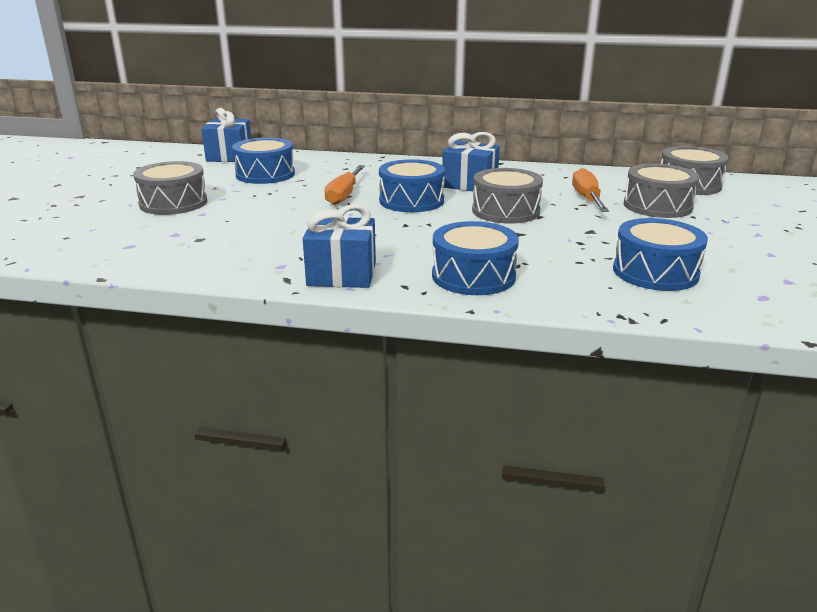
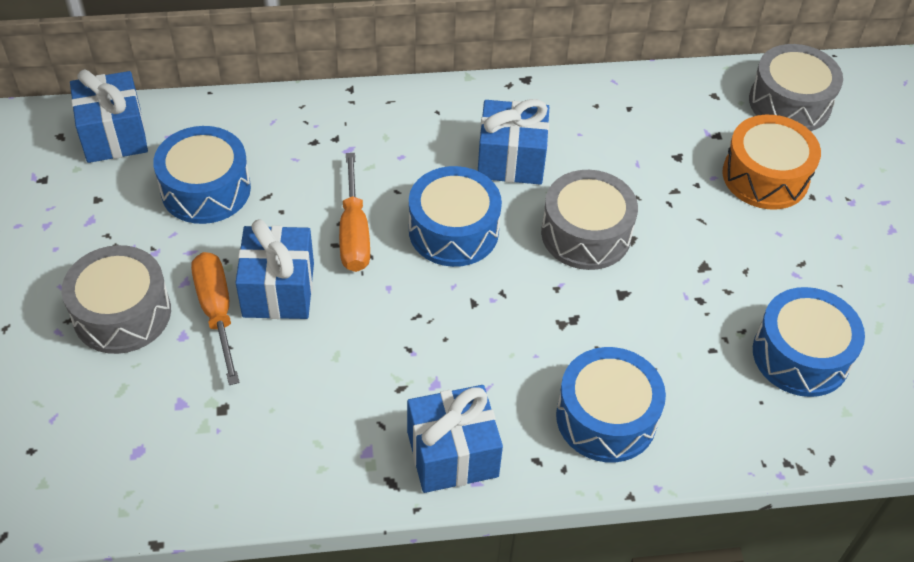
camera: 20 degrees left, 25 degrees up
(277, 206) = (278, 290): none -> blue gift
(587, 198) = (675, 173): orange screwdriver -> orange screwdriver (217, 311)
(657, 206) = (765, 176): grey drum -> orange drum

